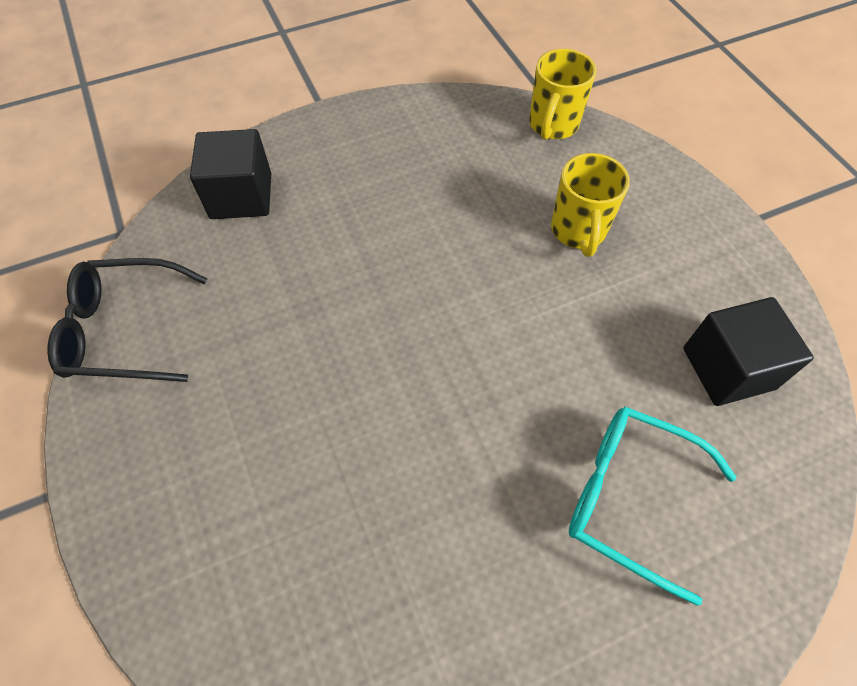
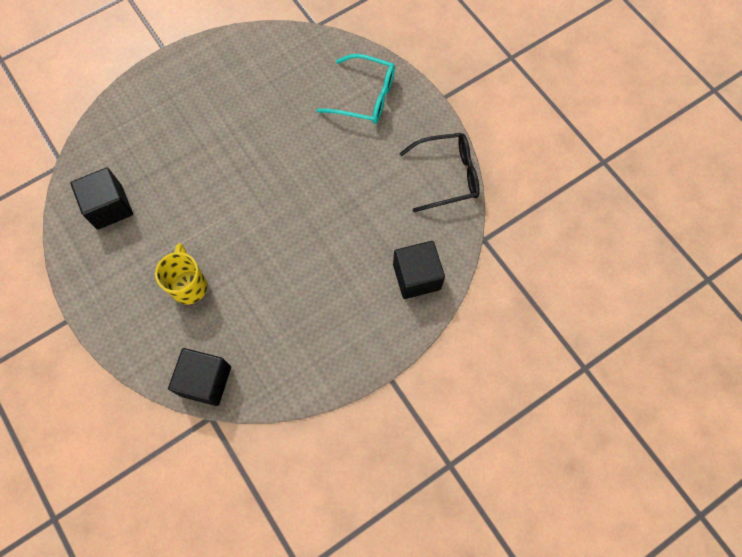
camera: 170 degrees right, 10 degrees up
(552, 125) = (205, 381): yellow mug -> black cube
(630, 497) = (169, 135): turquoise glasses -> turquoise glasses (365, 96)

